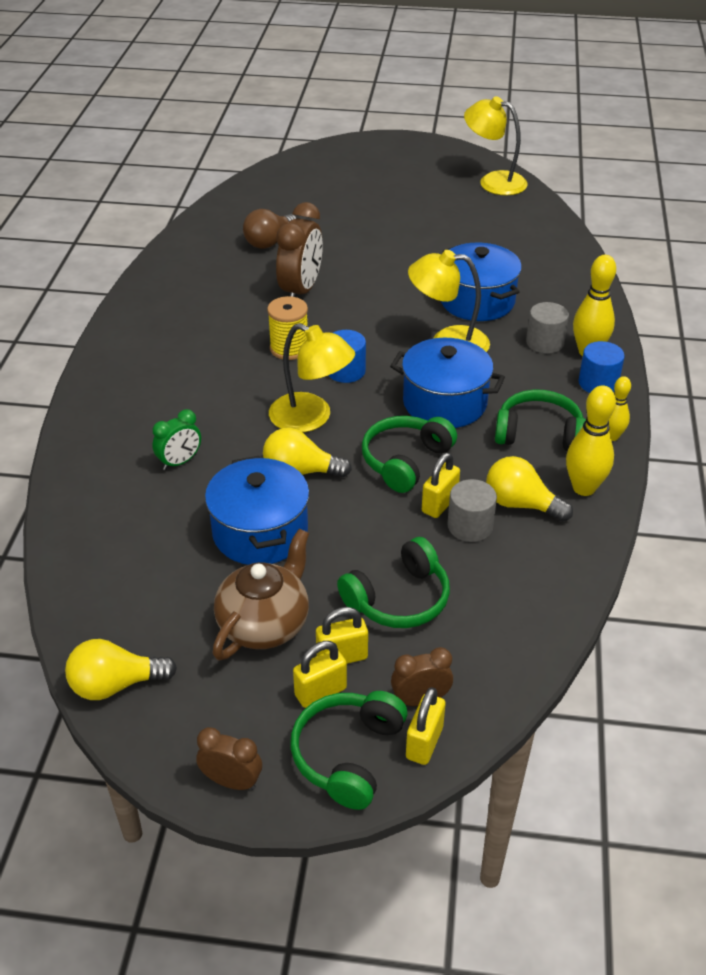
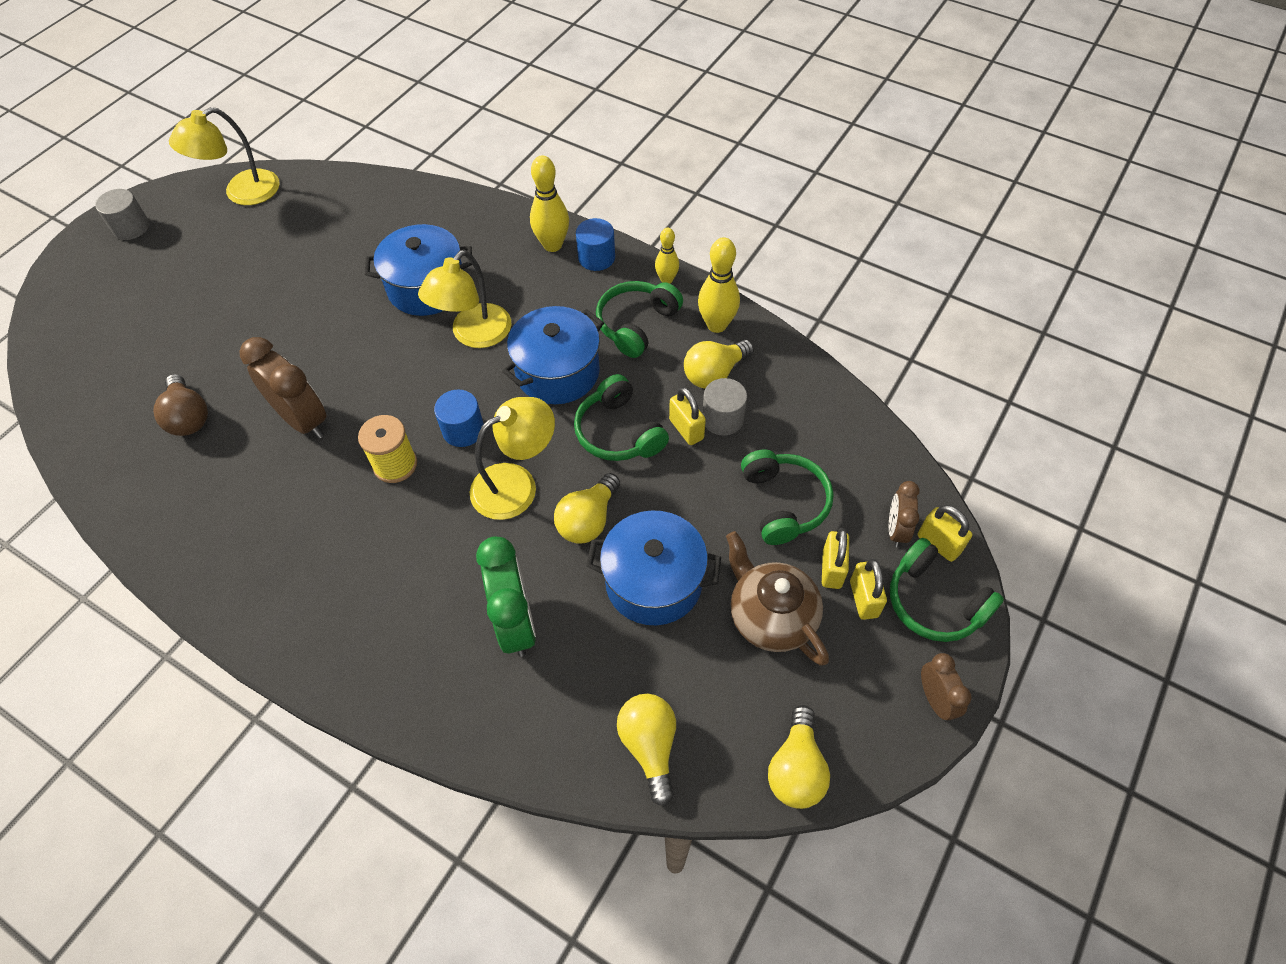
camera: 65 degrees left, 15 degrees up
(101, 578) = (650, 746): none -> yellow light bulb
(180, 462) = (515, 622): green clock -> green clock, size x1.76
(232, 781) = (935, 699): brown clock -> brown clock turned 120 degrees clockwise
(545, 342) = (520, 267): grey cylinder -> grey cylinder (131, 227)

